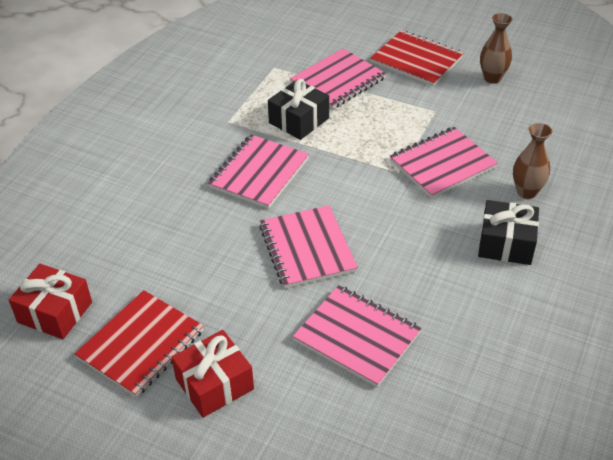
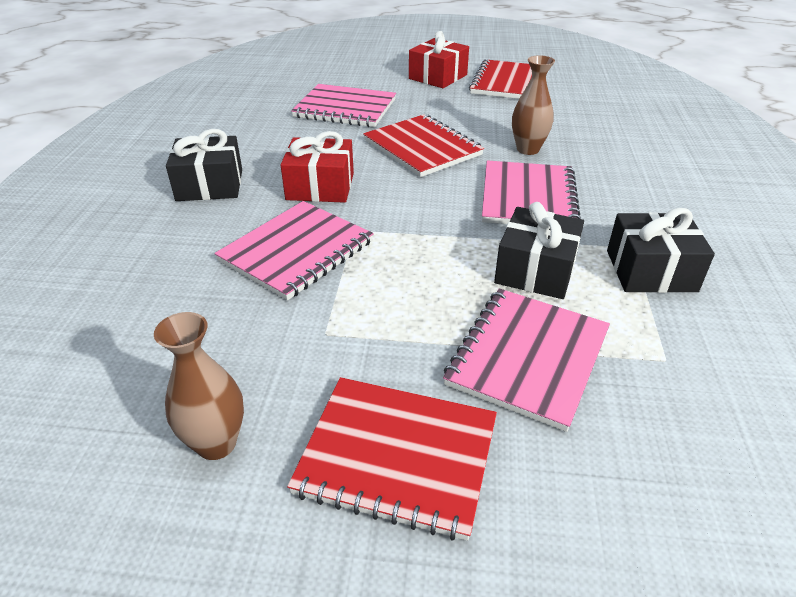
camera: 160 degrees right, 5 degrees down
(55, 312) = (592, 85): red gift -> red gift (320, 186)
(233, 106) = (650, 271): none -> black gift
(307, 248) = (422, 148): pink notebook -> red notebook
(526, 192) = (176, 239): brown vase -> brown vase (527, 149)

